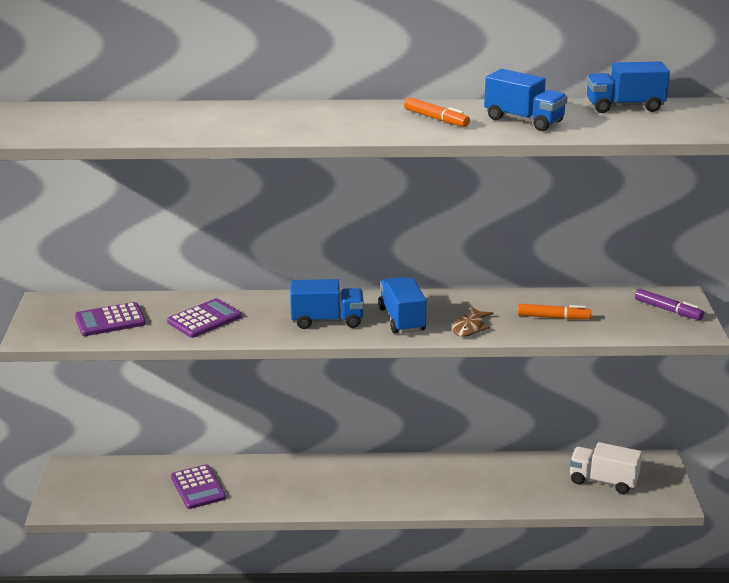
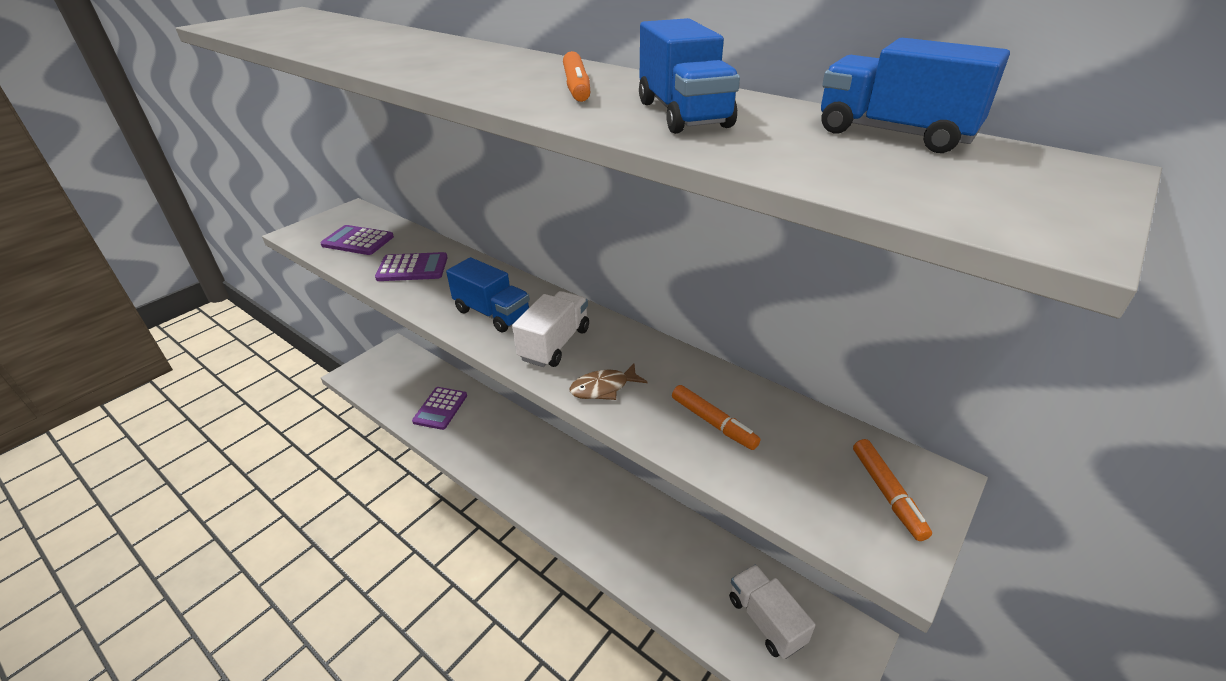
camera: 40 degrees right, 10 degrees up
(402, 319) = (555, 344): blue truck -> white truck
(668, 310) = (887, 493): purple marker -> orange marker

